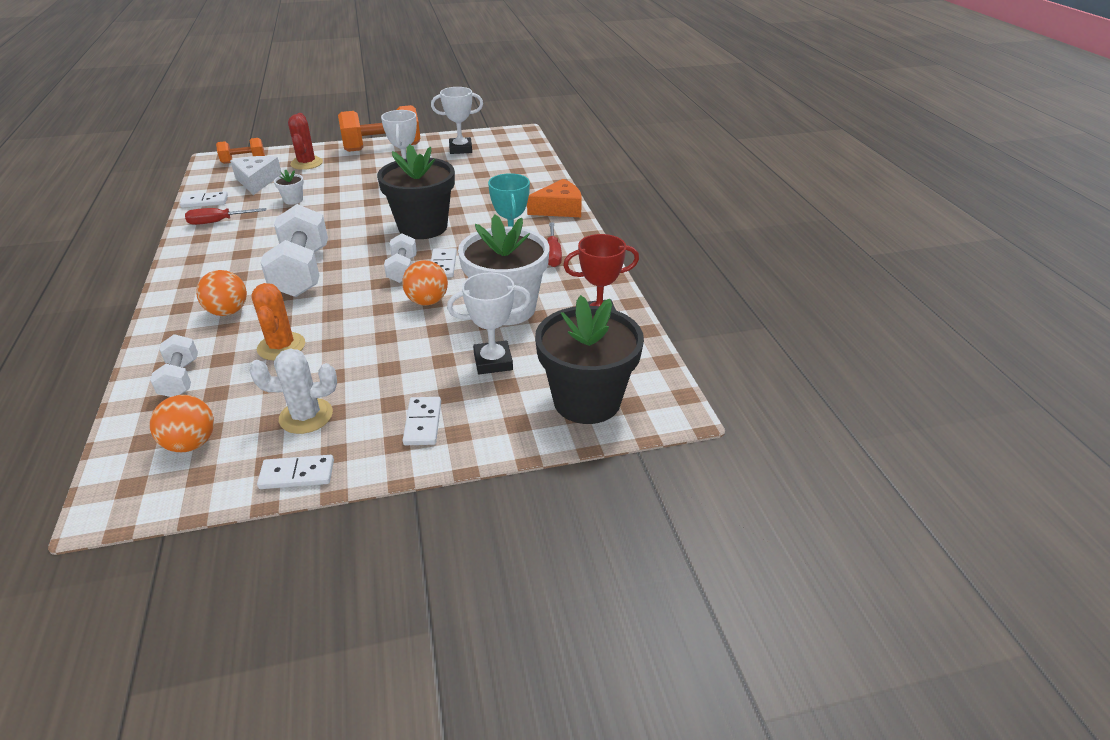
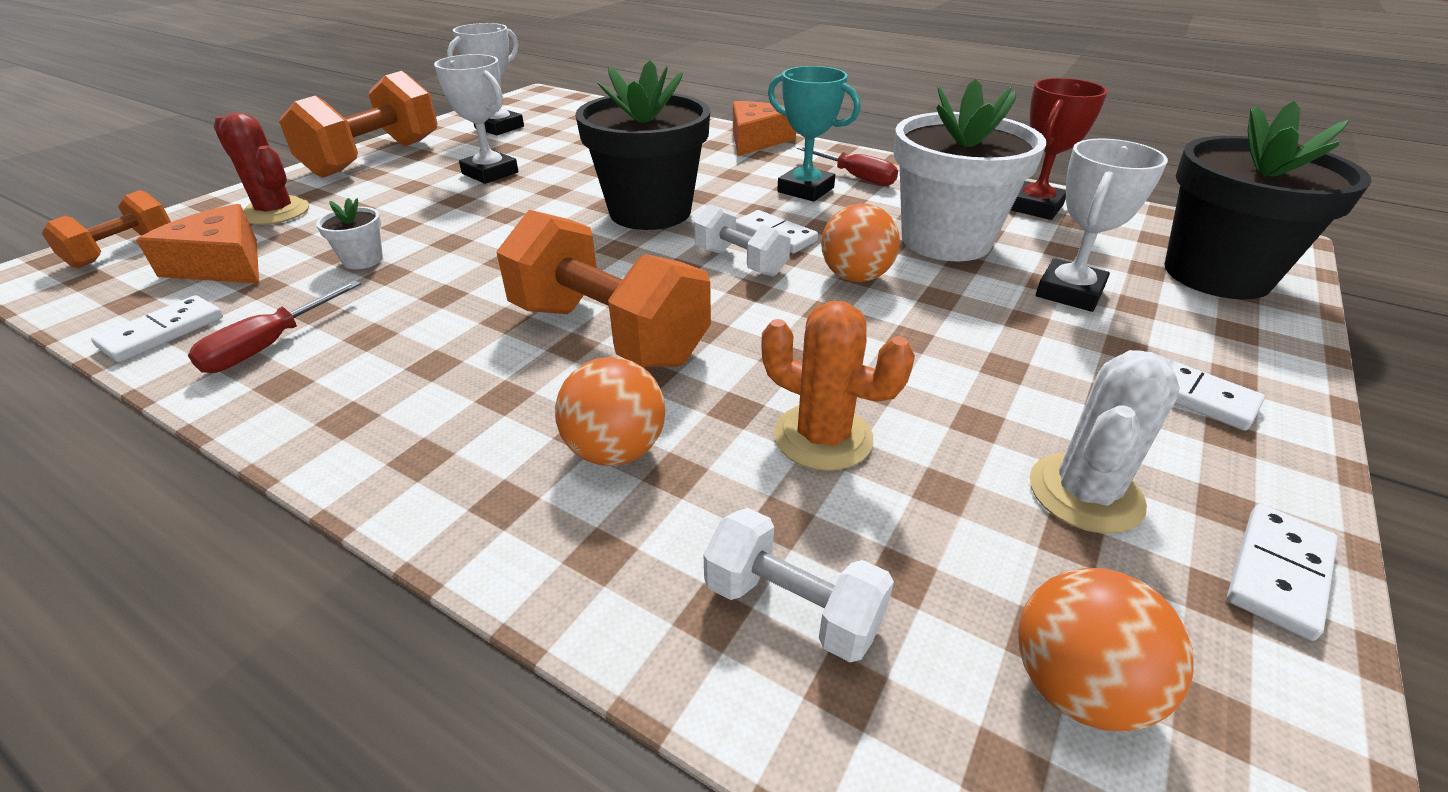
camera: 45 degrees left, 0 degrees up
(257, 181) = (222, 264): white cheese -> orange cheese
(302, 272) = (608, 333): white dumbbell -> orange dumbbell

